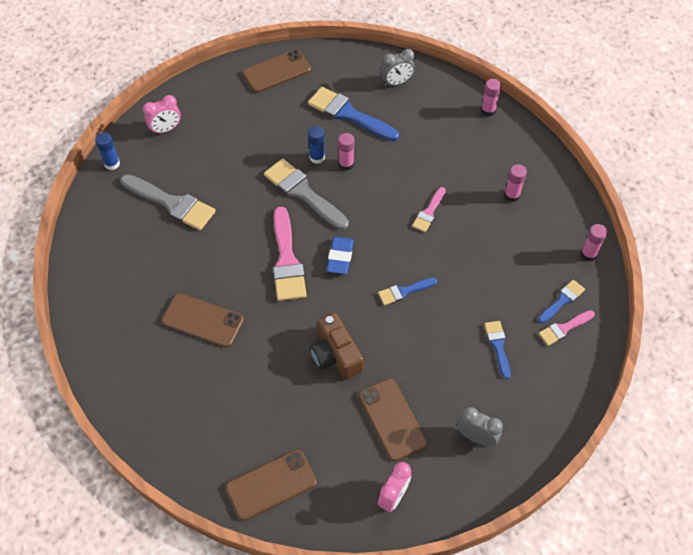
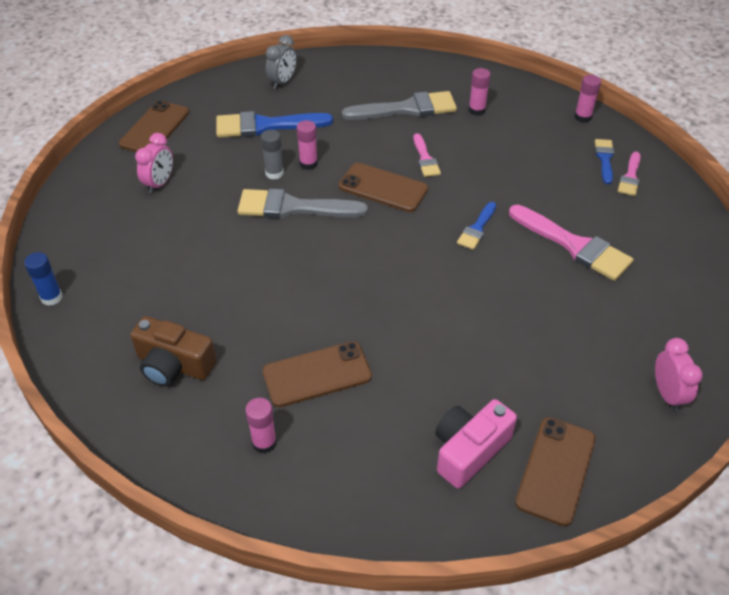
camera: 40 degrees left, 10 degrees down
(166, 129) = (84, 234): pink clock -> pink clock (159, 183)
(172, 203) = (164, 293): grey brush -> grey brush (407, 109)
(236, 433) = (469, 450): none -> pink camera
(287, 260) = (342, 270): pink brush -> pink brush (574, 245)
(317, 157) = (274, 173): blue glue stick -> grey glue stick
(335, 355) = (479, 316): brown camera -> brown camera (174, 365)
(340, 257) = (389, 237): blue eraser -> none
(392, 419) = (589, 333): brown phone -> brown phone (383, 188)
(476, 437) = (669, 298): grey clock -> none
(488, 110) = (385, 63): pink glue stick -> pink glue stick (264, 443)
(498, 346) = (599, 220): blue brush -> none

